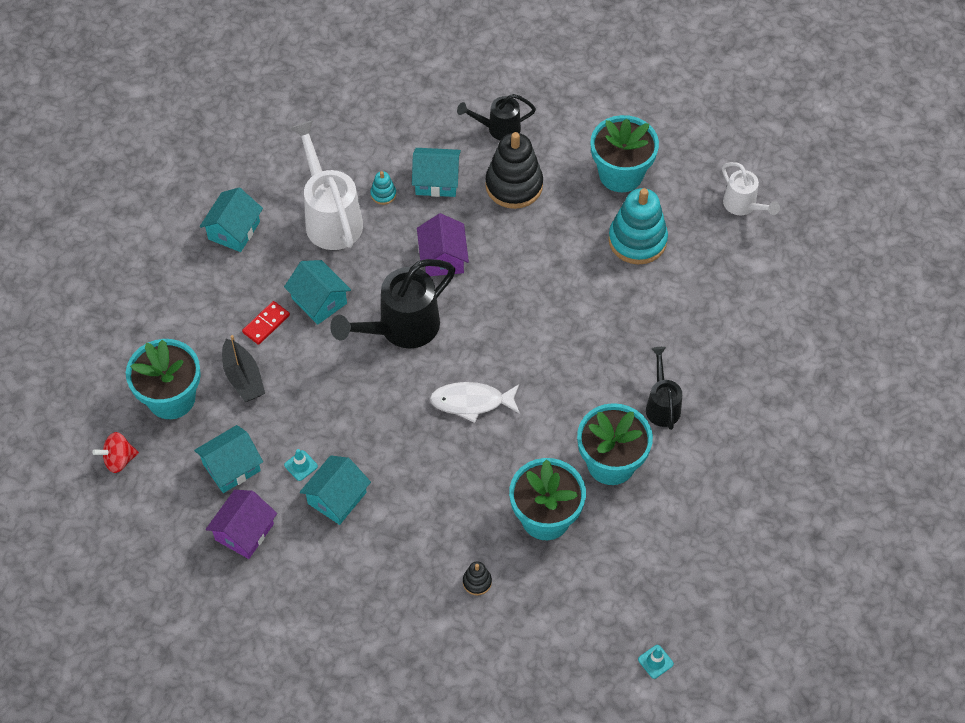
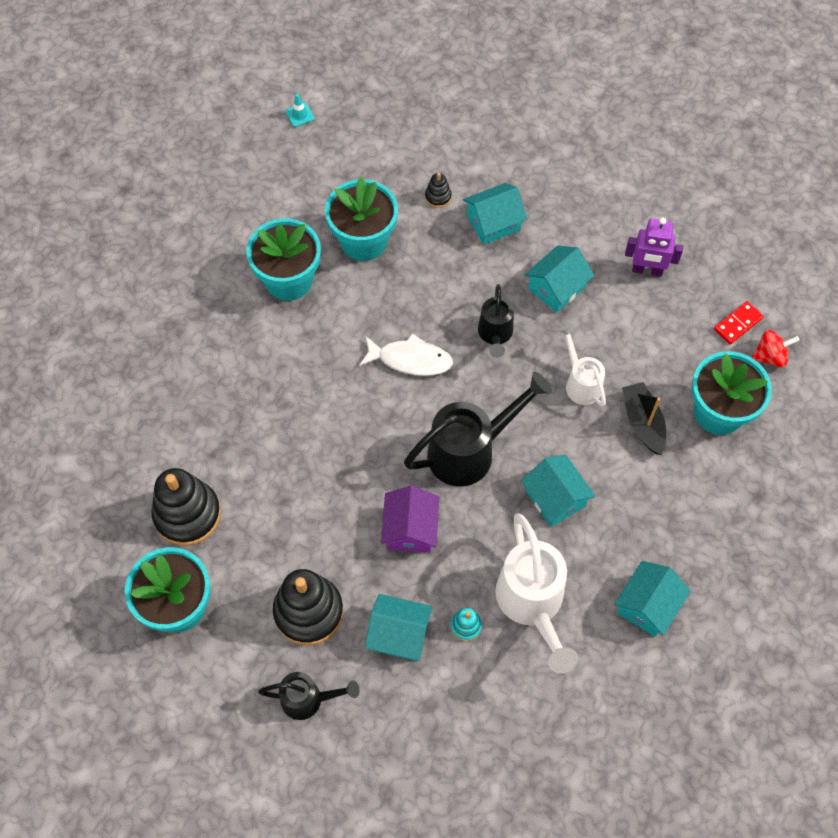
camera: 170 degrees left, 5 degrees up
(231, 467) = (657, 332): turquoise house -> turquoise house (493, 223)
(244, 532) = (647, 270): purple house -> purple robot
(266, 324) = (615, 480): red domino -> red domino (738, 324)
(301, 465) = (589, 323): turquoise traffic cone -> none
(637, 240) = (187, 514): turquoise stacking toy -> black stacking toy
(662, 405) = (222, 327): black watering can -> black watering can (495, 334)
(743, 205) = (53, 539): white watering can -> white watering can (580, 383)

